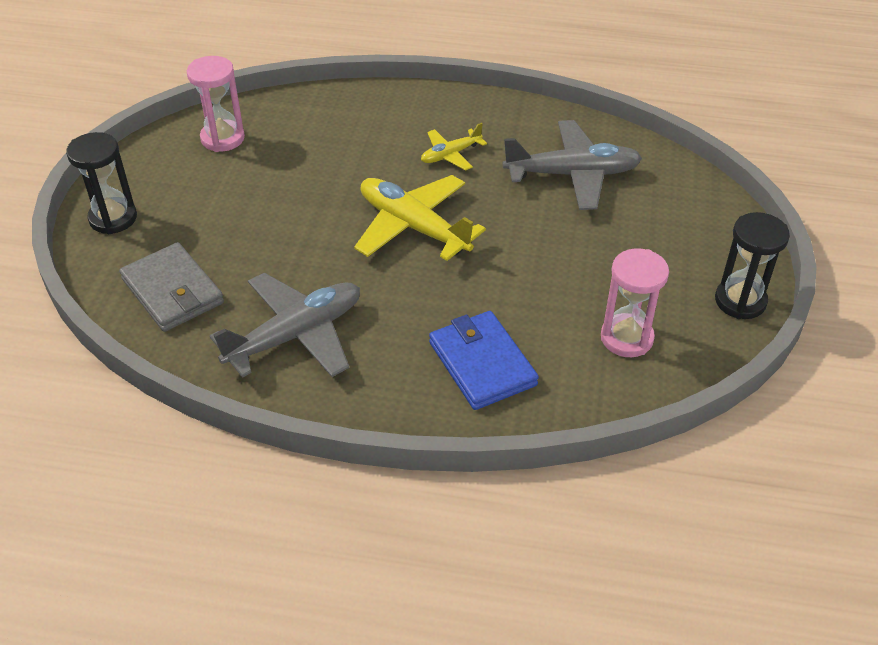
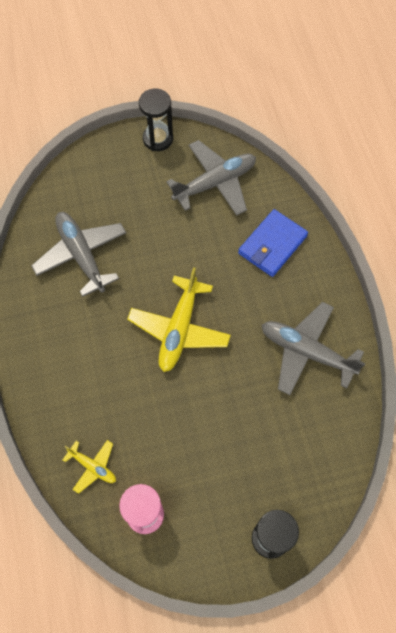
camera: 115 degrees left, 20 degrees up
(173, 291) = (313, 447): grey wallet -> none
(450, 155) = (93, 338): yellow plane -> yellow plane (93, 467)
(626, 338) = (215, 183): pink hourglass -> grey plane

